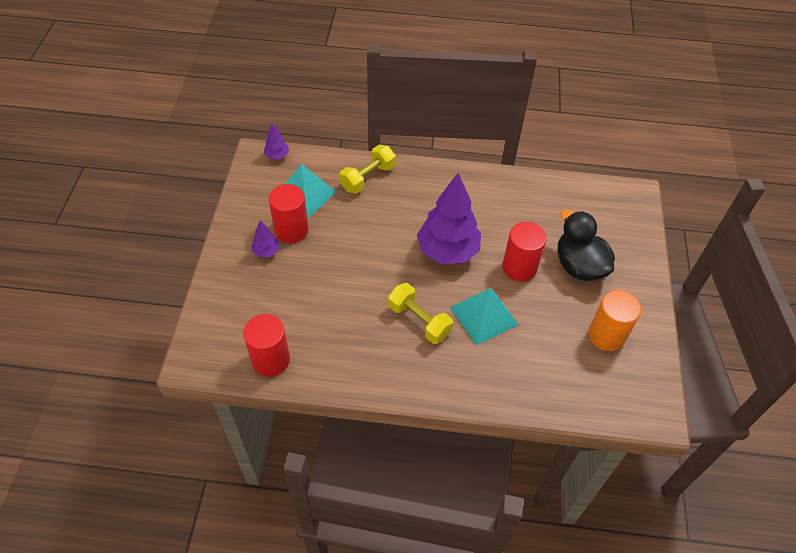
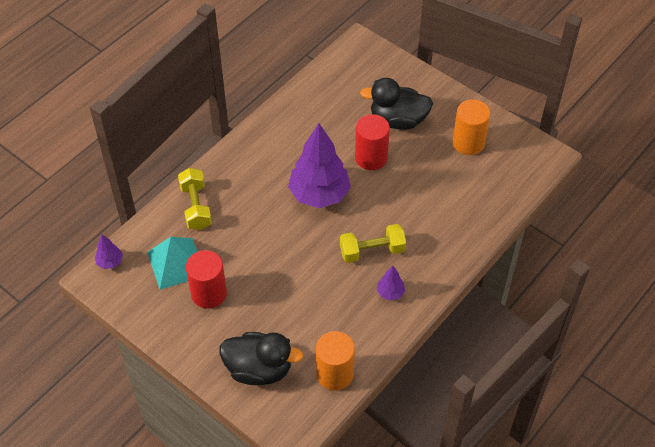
camera: 55 degrees left, 0 degrees up
(241, 302) = (259, 369): none -> black duck
(266, 251) = (218, 324): purple tree -> purple tree (390, 293)
(270, 359) = (334, 374): red cylinder -> orange cylinder
(484, 315) = (398, 206): turquoise pyramid -> none

